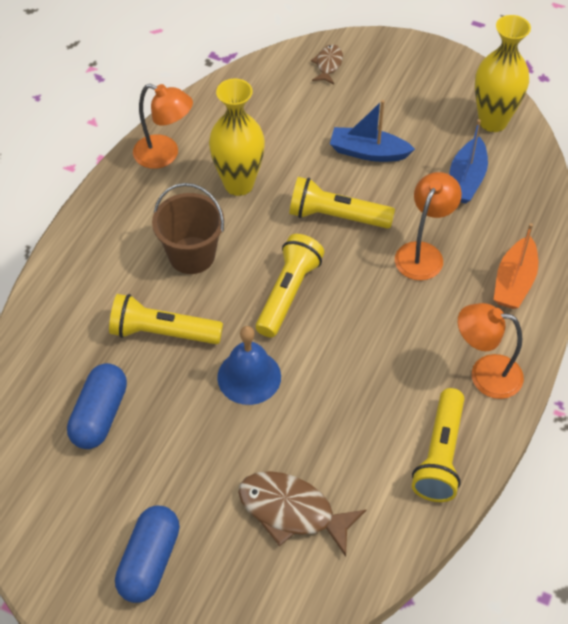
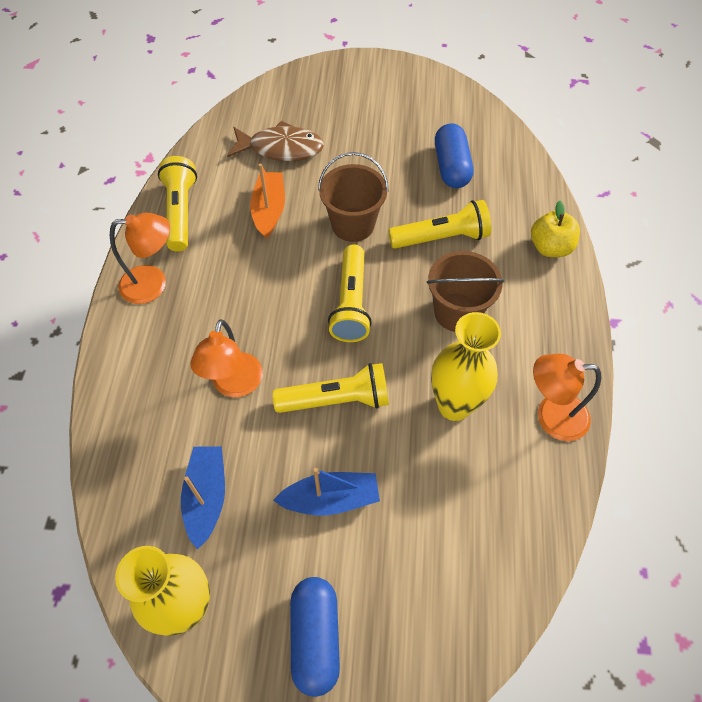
camera: 160 degrees right, 5 degrees up
(60, 288) = (550, 247): none -> yellow apple
(149, 561) = (364, 99): blue capsule -> blue capsule (315, 637)
(249, 377) = (353, 225): blue bell -> brown bucket
(328, 65) = (433, 636): brown fish -> none
(514, 282) = (136, 382): orange boat -> orange boat (269, 210)

